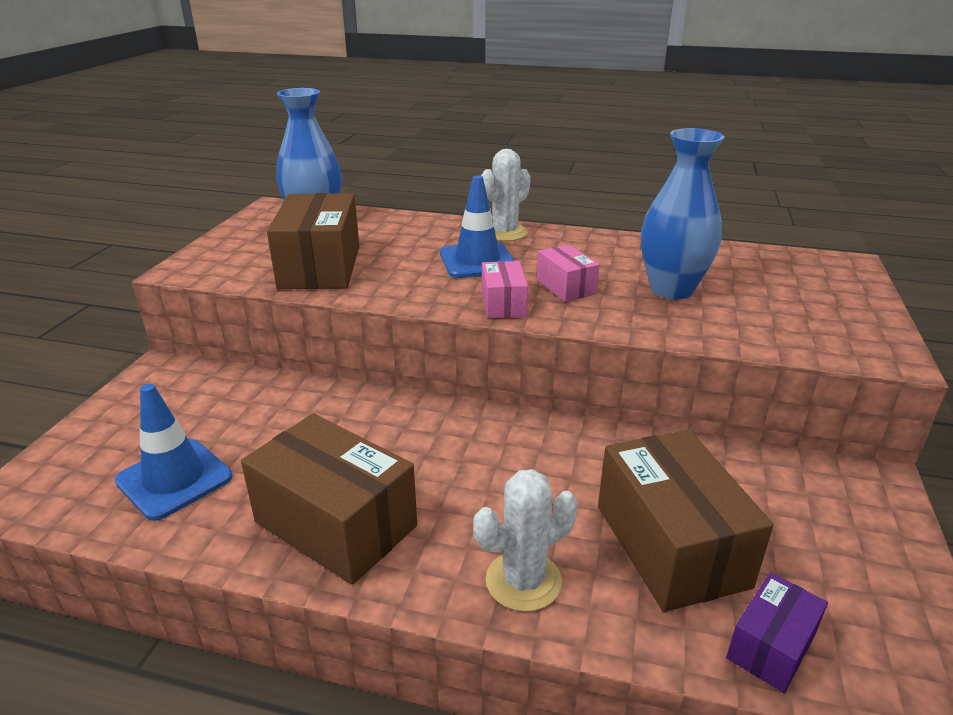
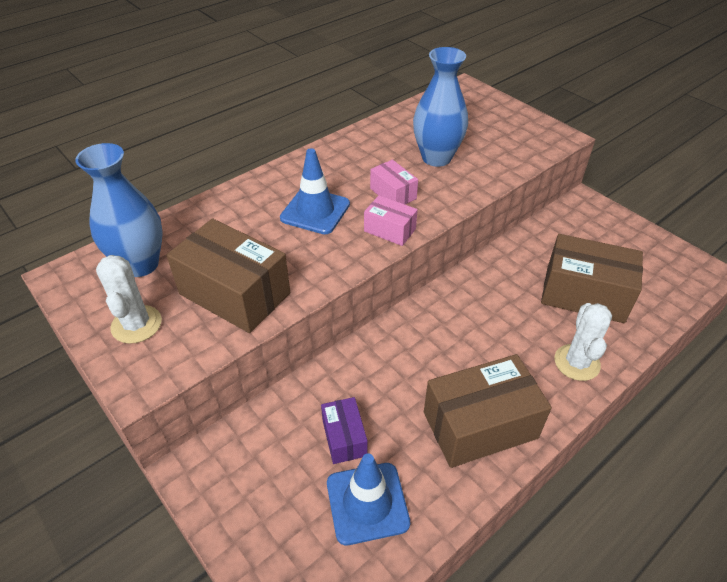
camera: 55 degrees left, 15 degrees up
(504, 233) = (284, 178): white cactus -> white cactus (136, 324)
(566, 287) = (393, 193): pink box -> pink box turned 45 degrees clockwise
(771, 646) = (660, 301): purple box -> purple box (344, 437)

